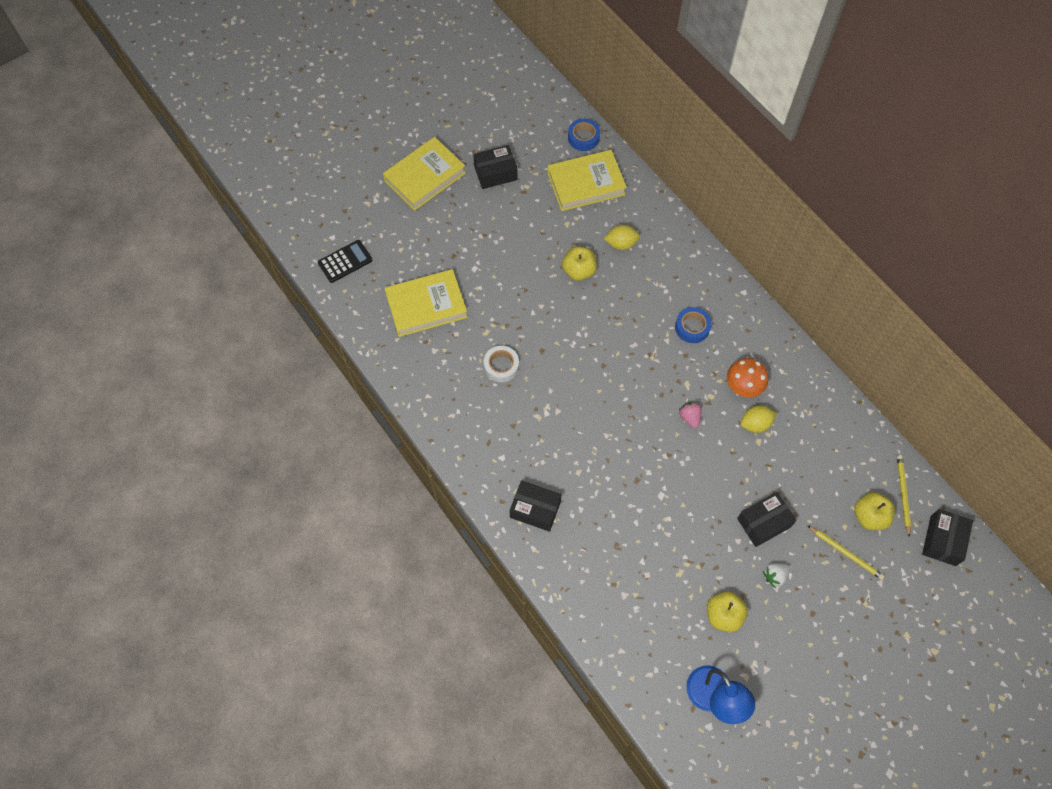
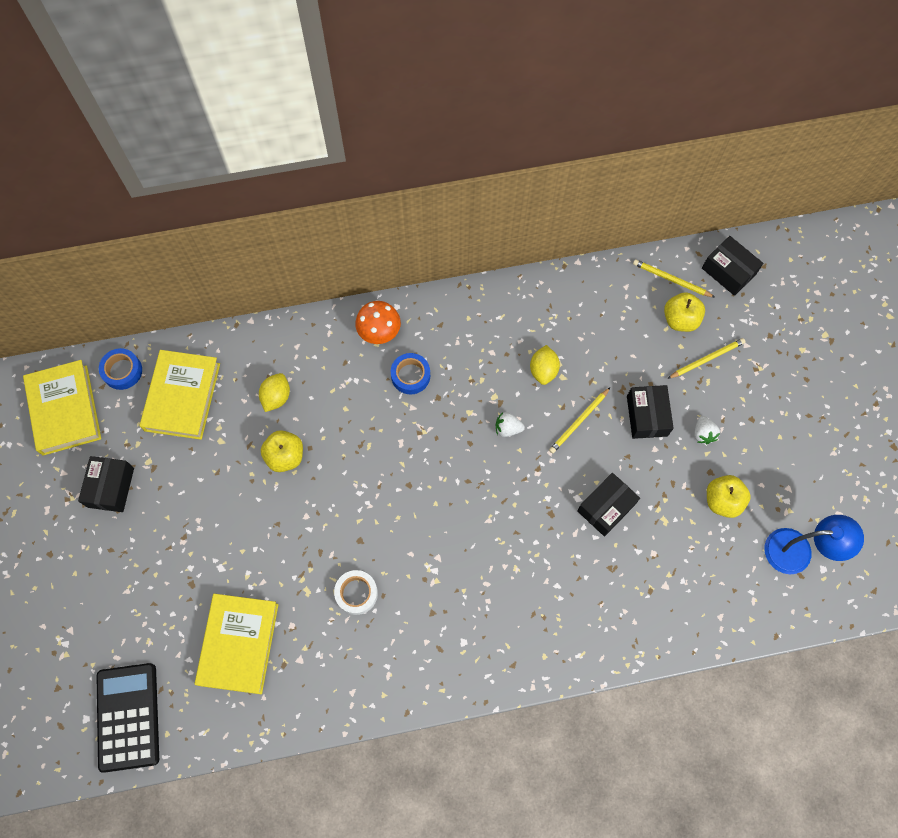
camera: 65 degrees left, 5 degrees up
(345, 262) = (128, 717): black calculator -> black calculator, size x1.55
(425, 177) = (68, 571): yellow book -> yellow book (65, 410)
(535, 509) = (537, 633): black box -> black box (606, 507)
(689, 417) = (507, 428): pink strawberry -> white strawberry
(727, 470) = (579, 421): none -> yellow pencil
(743, 386) = (499, 361): orange mushroom -> orange mushroom (379, 332)

